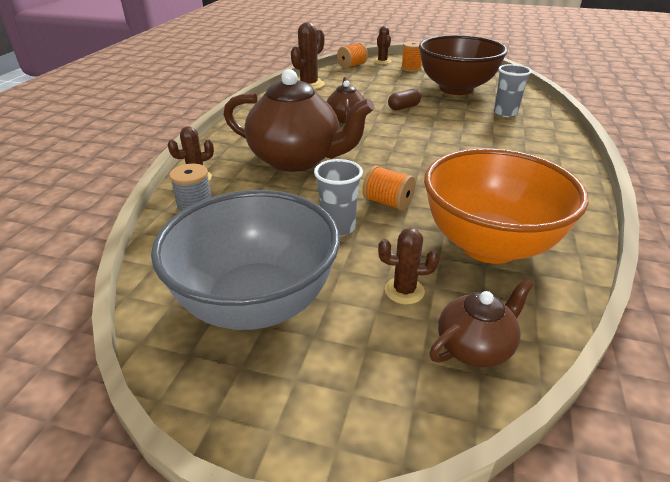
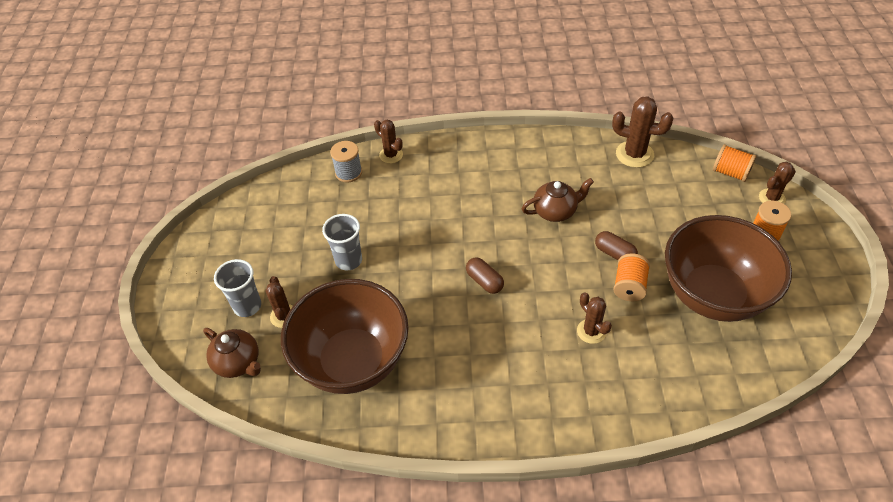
camera: 75 degrees right, 15 degrees up
(256, 304) = (255, 243): grey bowl -> none
(297, 160) = (446, 203): brown teapot -> none
(387, 203) = (395, 283): orange spool -> orange spool (629, 286)
(407, 158) = (484, 281): none -> brown capsule
(477, 128) = (591, 331): none -> brown cactus
(489, 245) = (353, 361): orange bowl -> brown bowl
(505, 113) = (655, 357): grey cup -> grey cup (247, 306)

